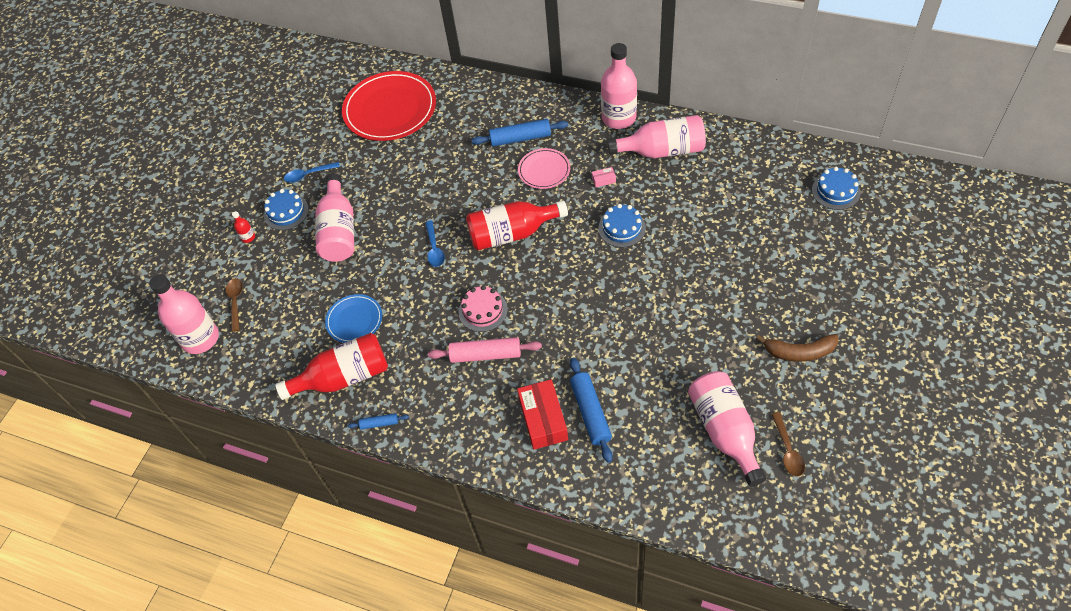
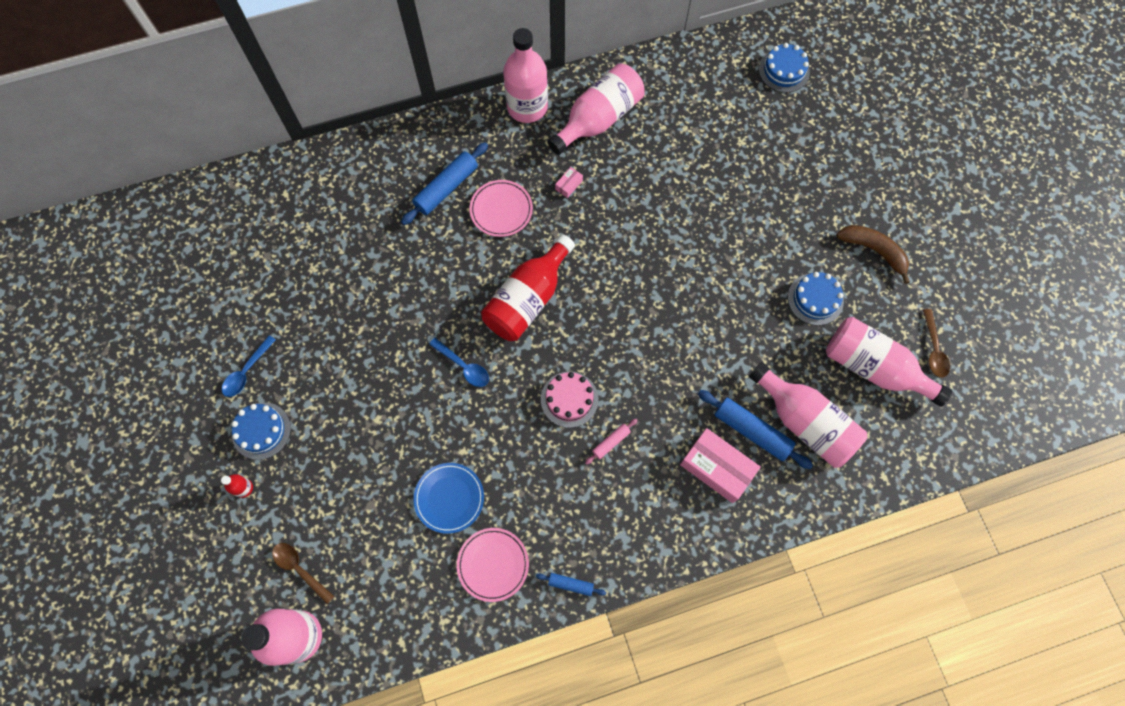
camera: 45 degrees left, 15 degrees up
(339, 231) = (343, 413): pink bottle -> pink bottle (805, 422)
(344, 377) = (493, 564): red bottle -> pink plate
(379, 423) = (570, 584): blue rolling pin -> blue rolling pin turned 60 degrees clockwise
(390, 109) = (271, 237): red plate -> none
(486, 355) = (611, 442): pink rolling pin -> pink rolling pin, size x0.52
(543, 419) = (717, 468): red box -> pink box
(622, 228) = (628, 226): blue cake -> blue cake (815, 299)
(787, 450) = (933, 349): brown spoon -> brown spoon turned 45 degrees clockwise
(799, 352) = (874, 251): brown banana -> brown banana turned 105 degrees counterclockwise

